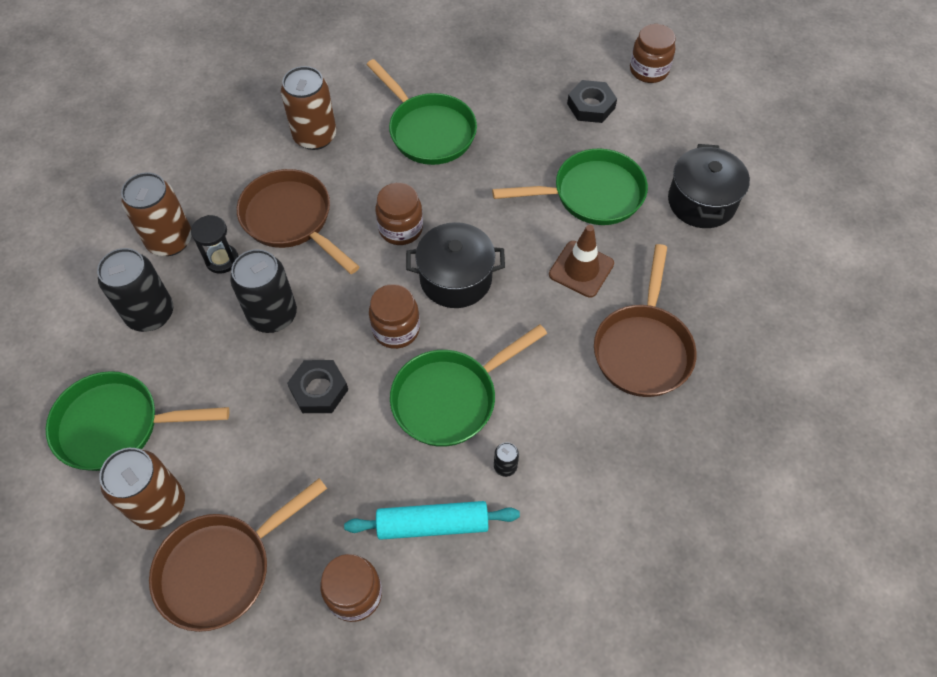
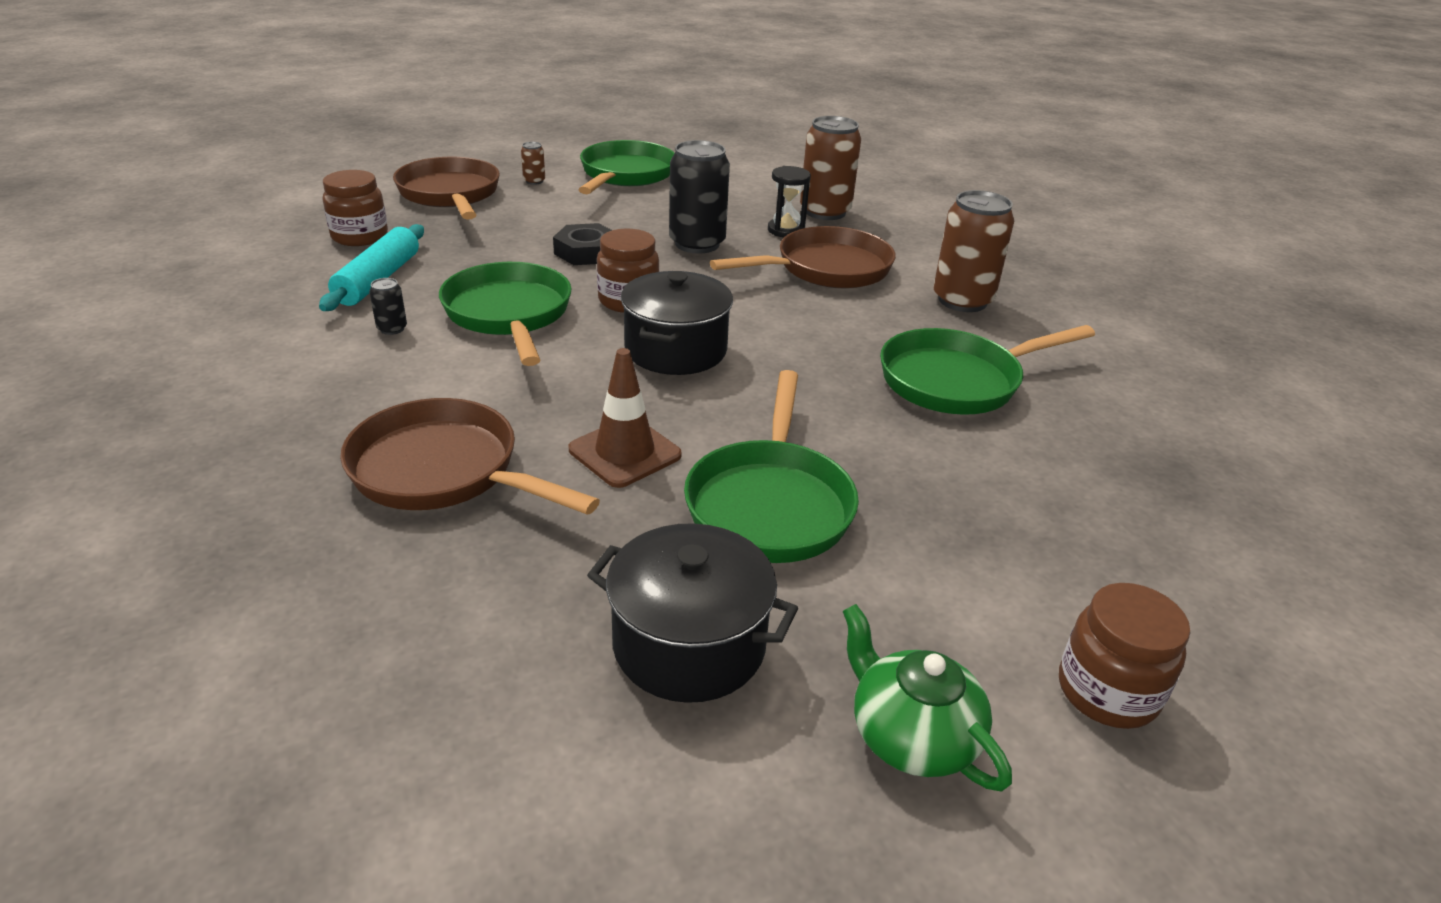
camera: 105 degrees right, 25 degrees down
(150, 314) = (737, 196): black can -> none
(159, 505) = (534, 181): brown can -> brown can, size x0.43
(400, 229) = (779, 329): brown jar -> none
(591, 106) = (995, 564): black nut -> none
(705, 124) = (911, 736): none -> green teapot

